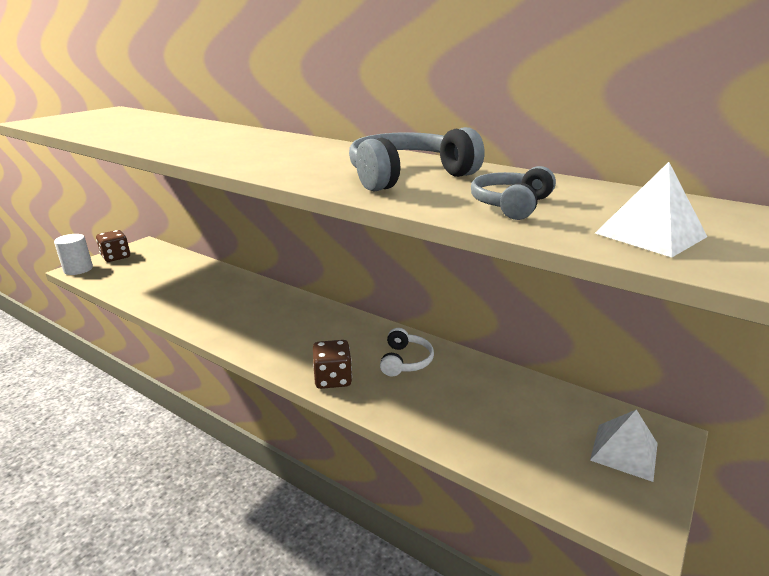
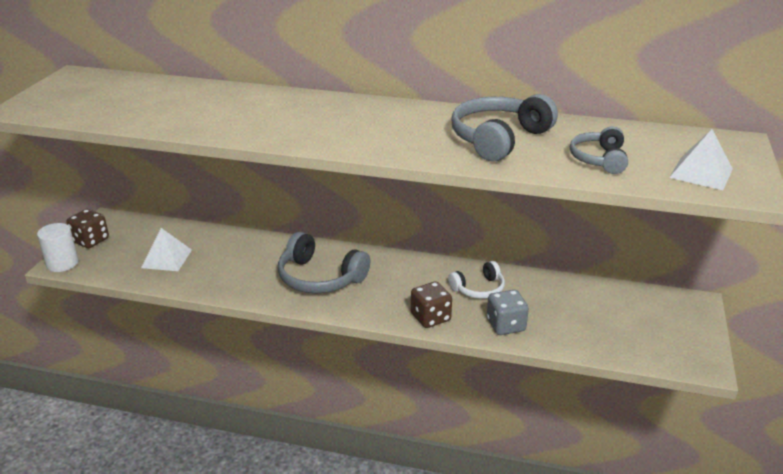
camera: 20 degrees left, 5 degrees up
(261, 319) = (320, 277): none -> grey headphones
(405, 361) = (478, 289): white headphones -> white headphones turned 75 degrees clockwise
(407, 406) = (505, 325): none -> grey dice
(624, 451) = (675, 321): white pyramid -> white pyramid (167, 258)

